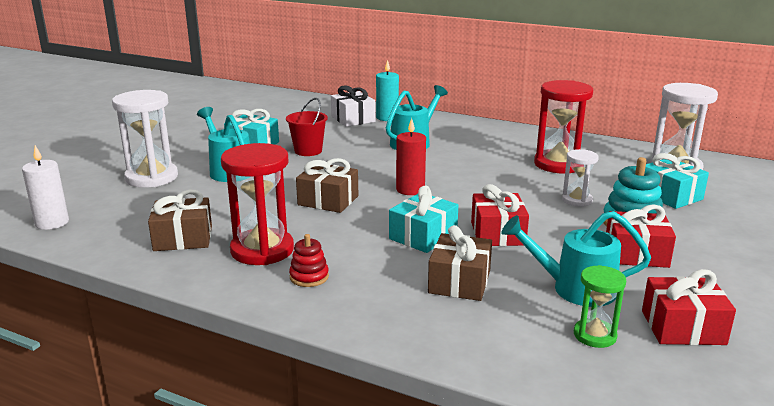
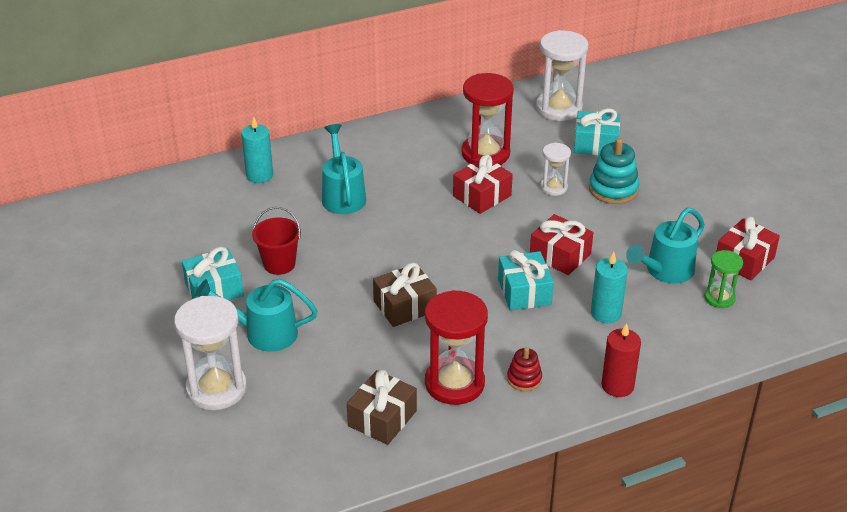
camera: 50 degrees left, 15 degrees up
(52, 223) = (251, 490): white candle -> none
(353, 119) = (233, 197): white gift -> none
(410, 190) = (438, 253): red candle -> red candle (617, 386)
(459, 282) = (606, 313): brown gift -> turquoise candle
(636, 254) = (652, 217): red gift -> red gift (482, 196)

